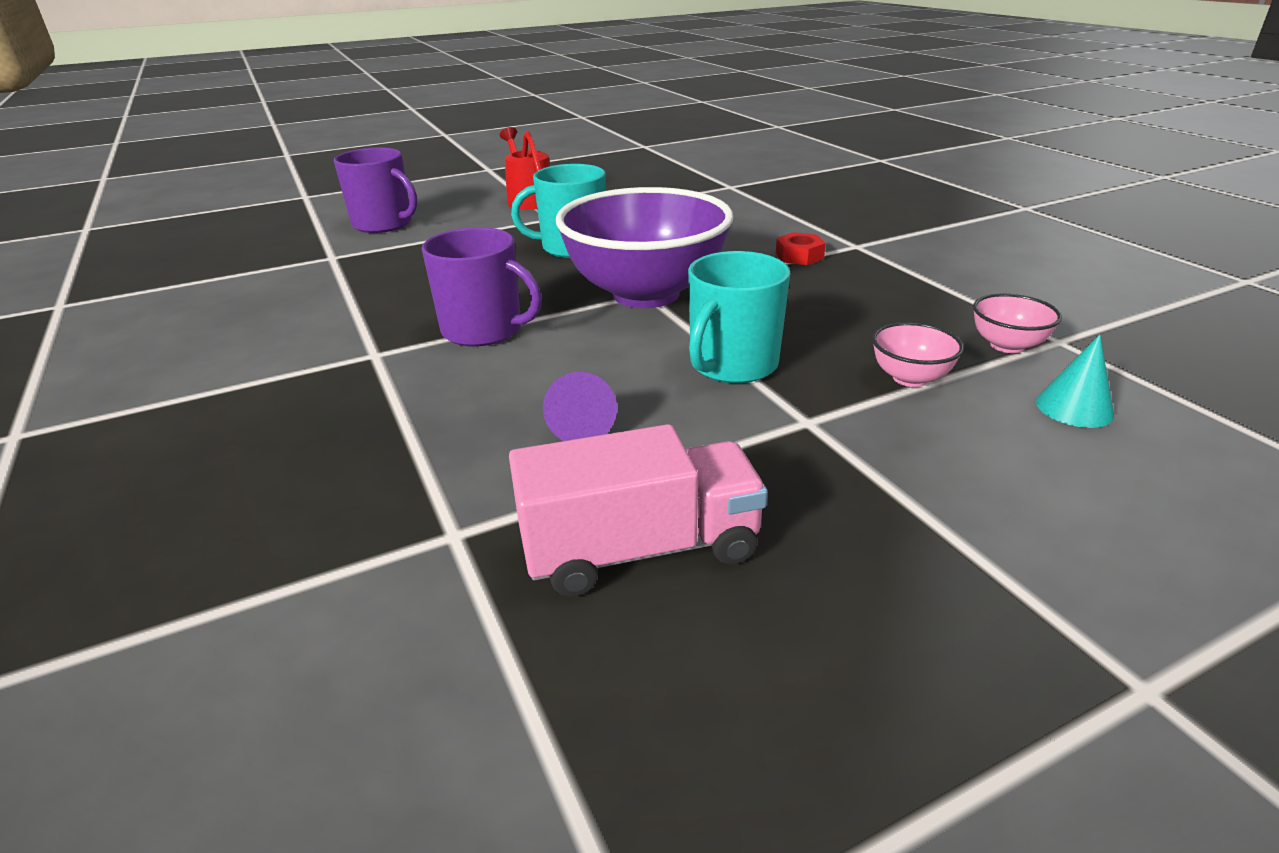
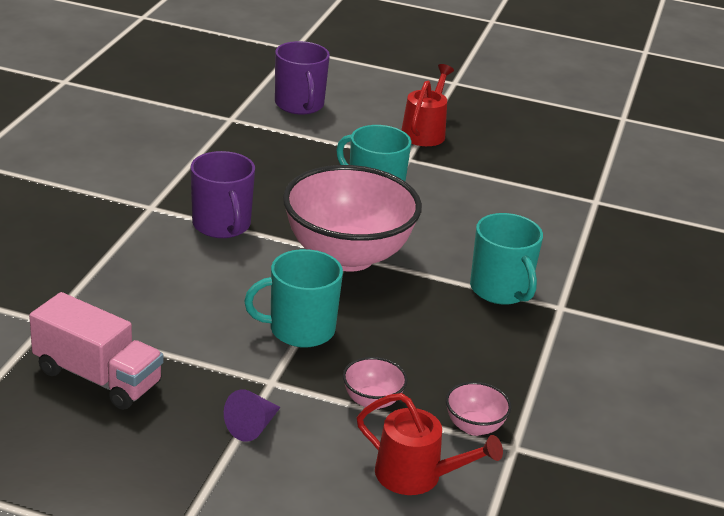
camera: 40 degrees right, 0 degrees up
(581, 426) = (171, 310): purple cone -> purple cone (252, 426)
(646, 294) = (347, 256): purple bowl -> pink bowl
(799, 256) = (501, 290): red nut -> turquoise mug
(1074, 408) = (417, 476): turquoise cone -> red watering can

